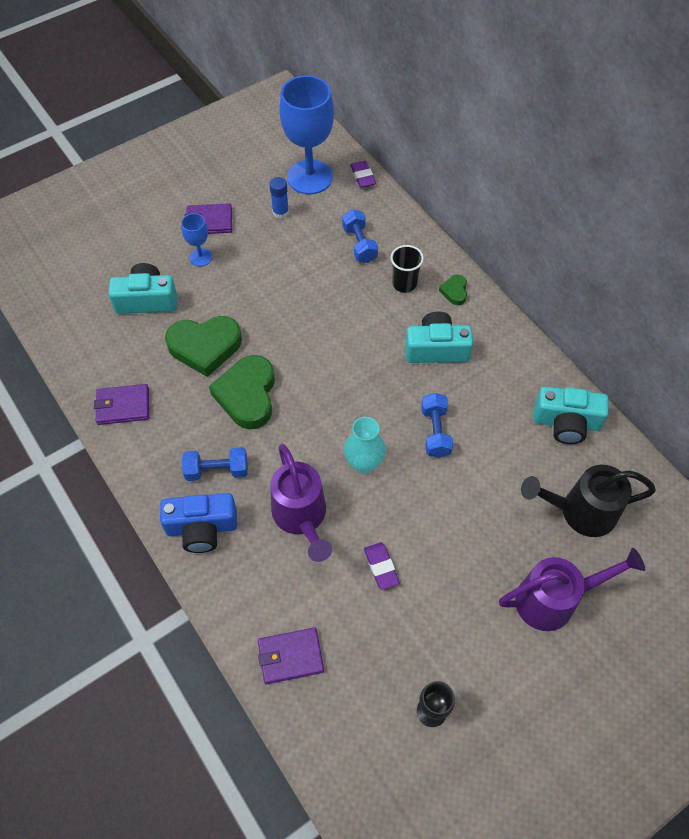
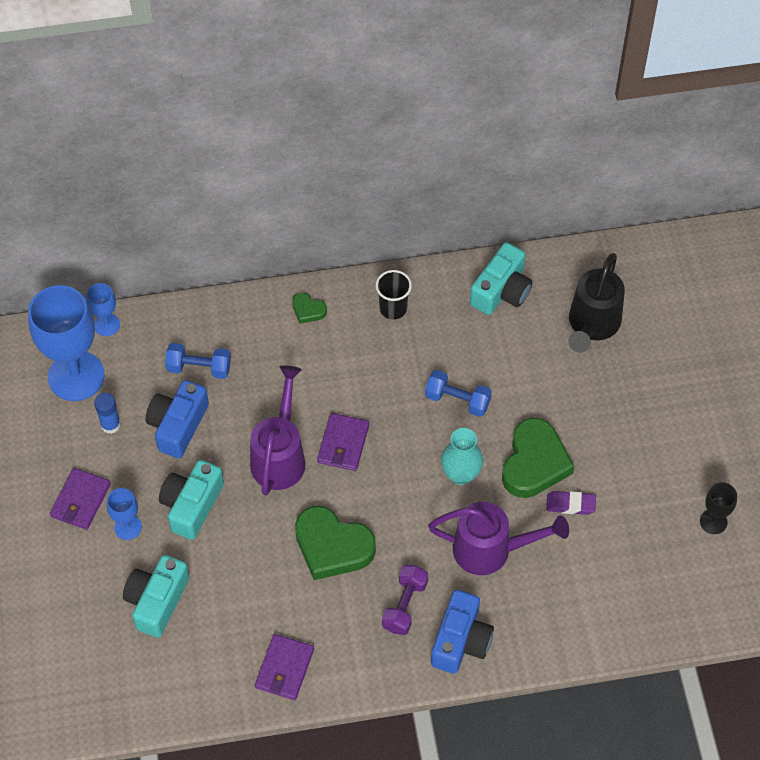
camera: 65 degrees left, 0 degrees up
(205, 347) = (251, 565): green heart -> green heart (534, 463)
(217, 470) = (404, 605): blue dumbbell -> purple dumbbell
(290, 656) = (620, 611): purple wallet -> purple wallet (343, 444)
(302, 252) = (178, 425): none -> blue camera
(363, 176) = (107, 325): purple eraser -> blue goblet
(404, 284) = (273, 349): black cup -> black cup (393, 309)
(436, 349) = (367, 357): turquoise camera -> turquoise camera (191, 505)
(554, 600) = (660, 385): purple watering can -> purple watering can (280, 456)

